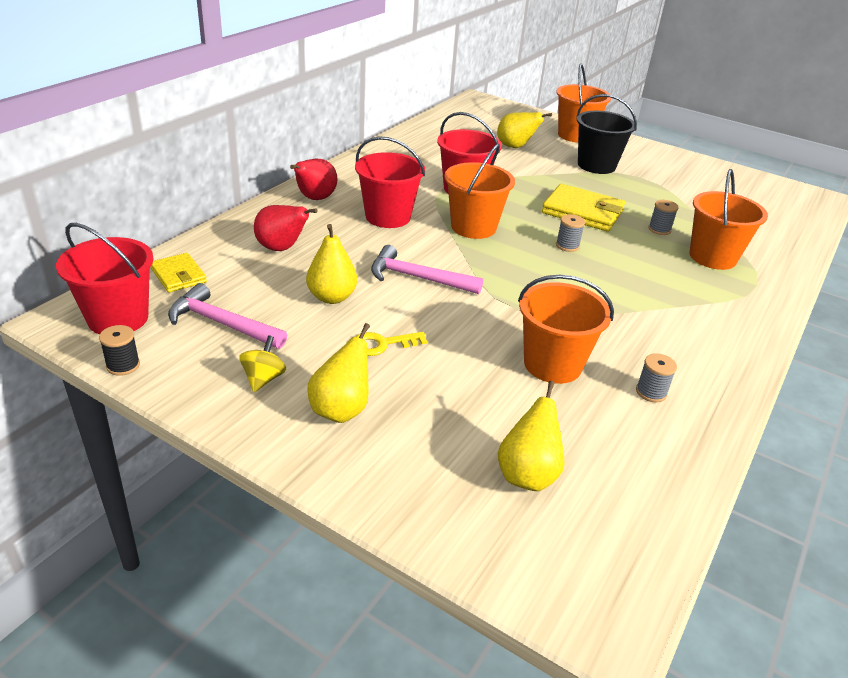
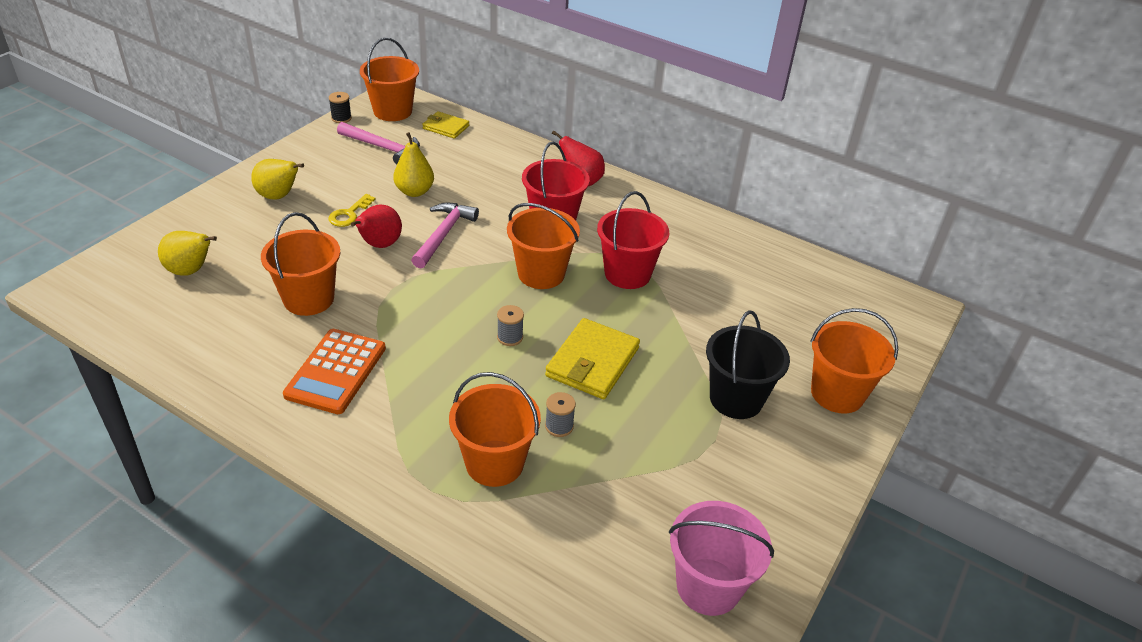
camera: 90 degrees right, 5 degrees up
(118, 318) = (392, 111): red bucket -> orange bucket
(178, 275) = (445, 127): yellow wallet -> yellow wallet turned 60 degrees clockwise
(222, 323) = (383, 148): pink hammer -> pink hammer turned 90 degrees clockwise
(263, 379) = (318, 166): yellow spinning top -> none
(281, 248) = (488, 167): red pear -> red pear (379, 245)
(382, 344) = (349, 214): yellow key -> yellow key turned 135 degrees counterclockwise
(515, 147) = (764, 326): yellow pear -> none
(651, 392) = (259, 352): grey spool -> none
(655, 338) = (336, 371): none -> orange calculator
(759, 192) = (708, 586): none -> pink bucket

